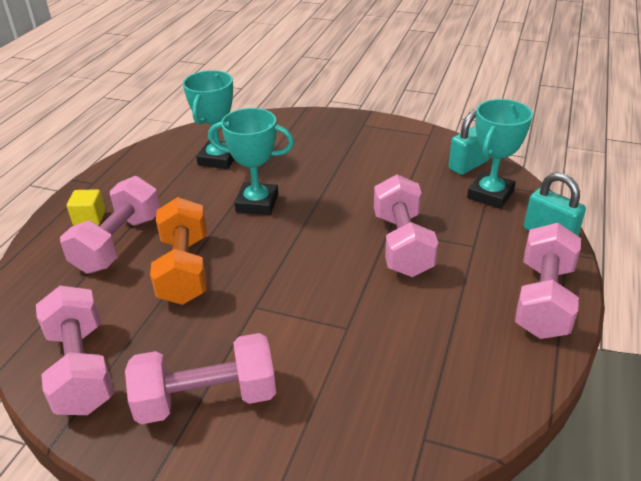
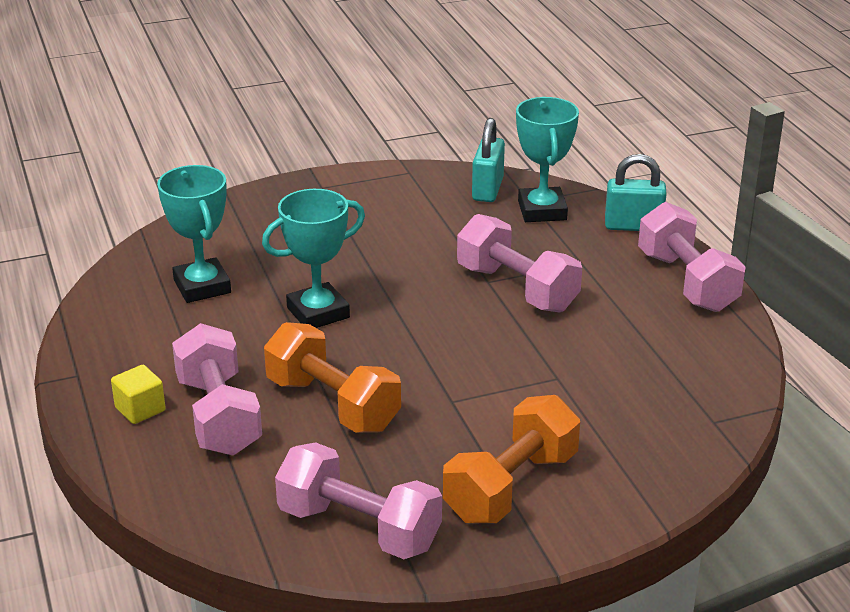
camera: 40 degrees left, 5 degrees down
(206, 399) = (511, 487): pink dumbbell -> orange dumbbell

